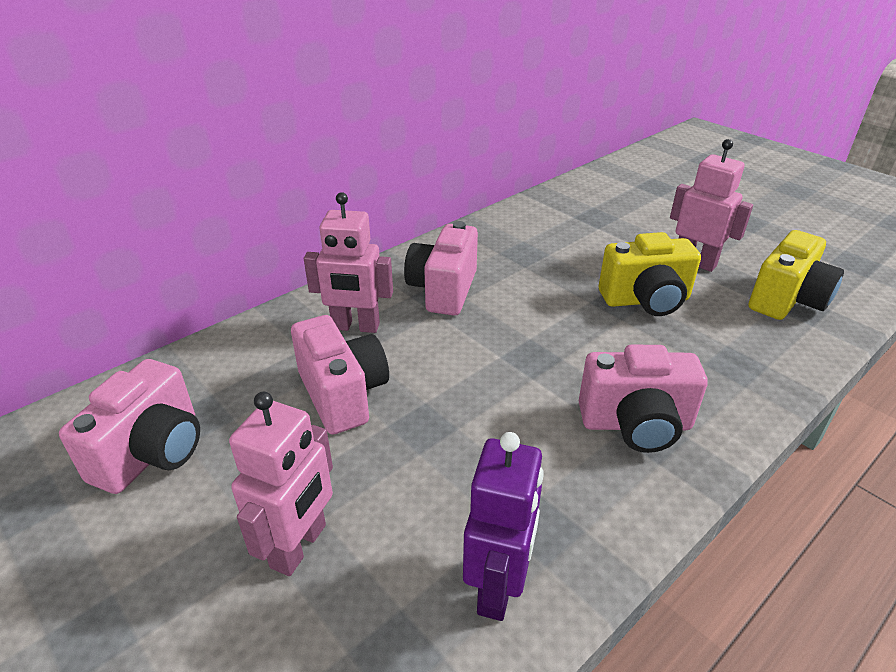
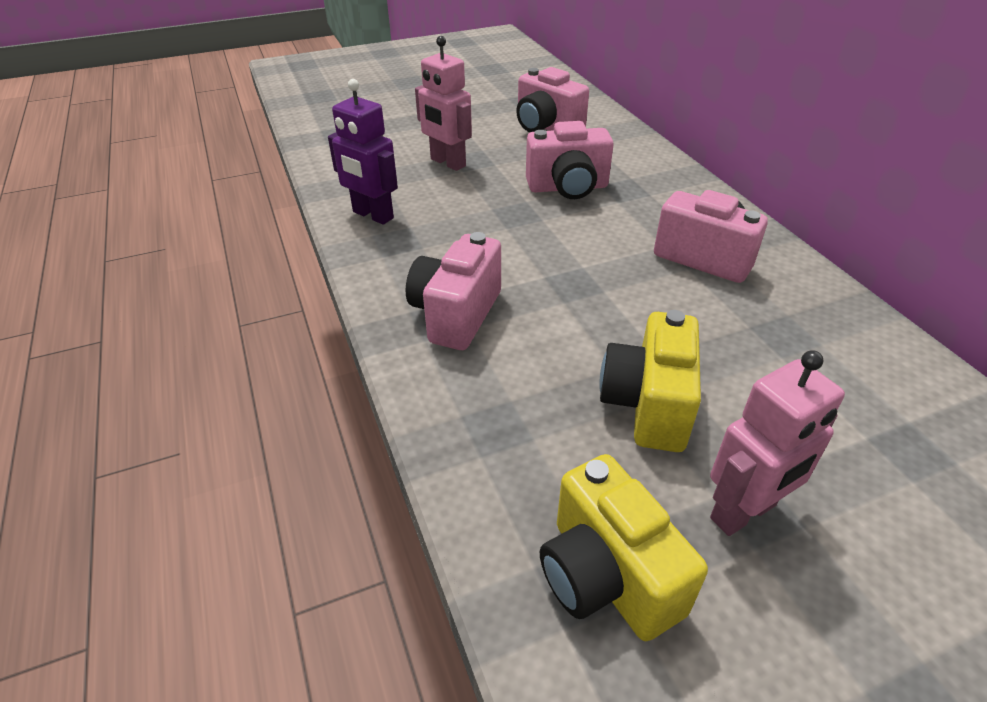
camera: 110 degrees right, 5 degrees up
(355, 327) = (654, 202): pink robot -> none

